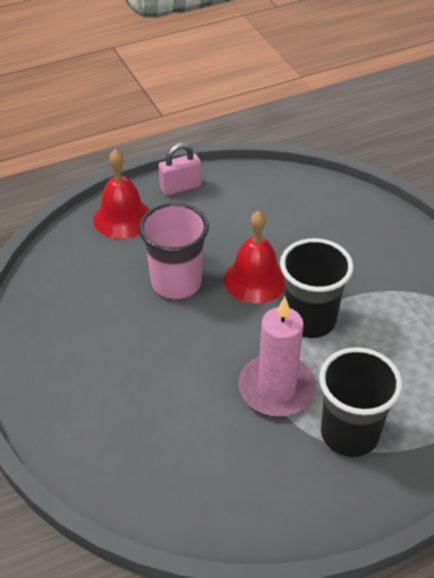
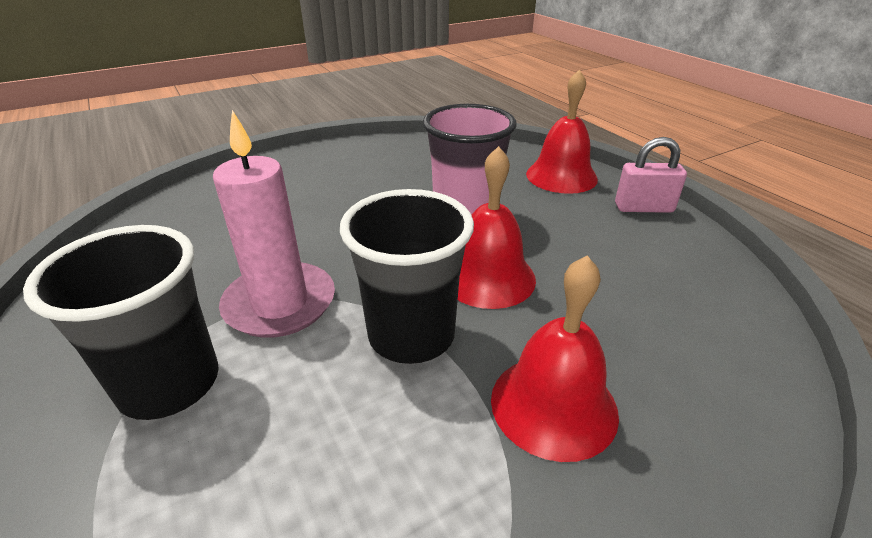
camera: 85 degrees right, 10 degrees down
(180, 187) = (643, 208): pink padlock -> pink padlock turned 60 degrees counterclockwise
(359, 268) = (553, 405): none -> red bell

